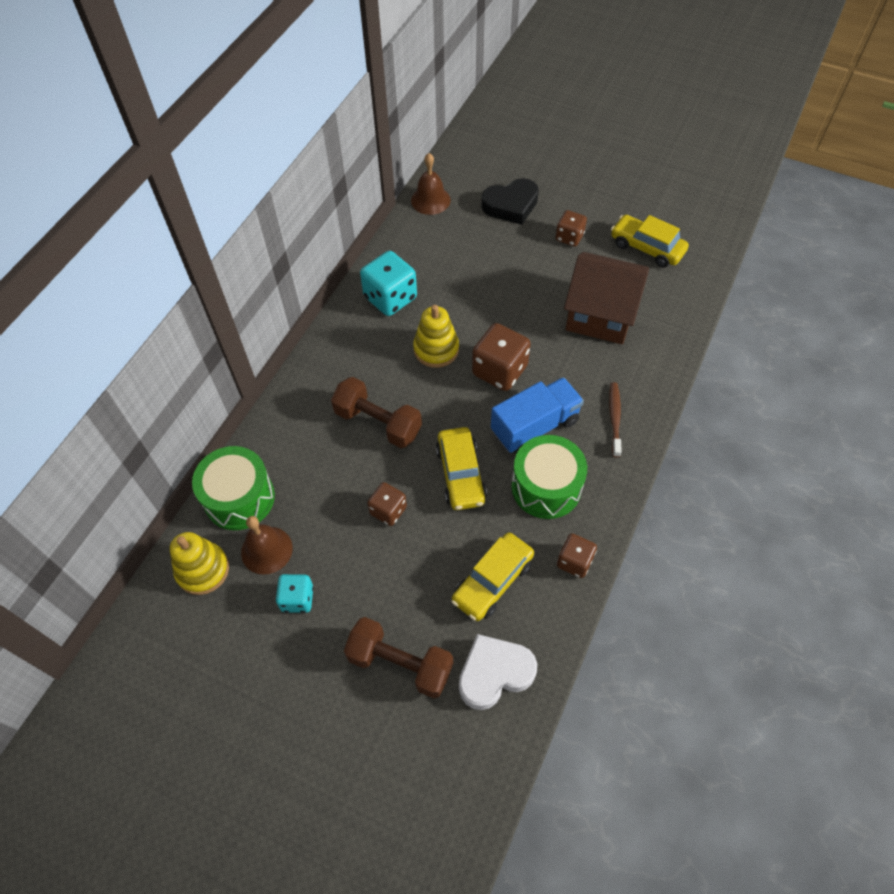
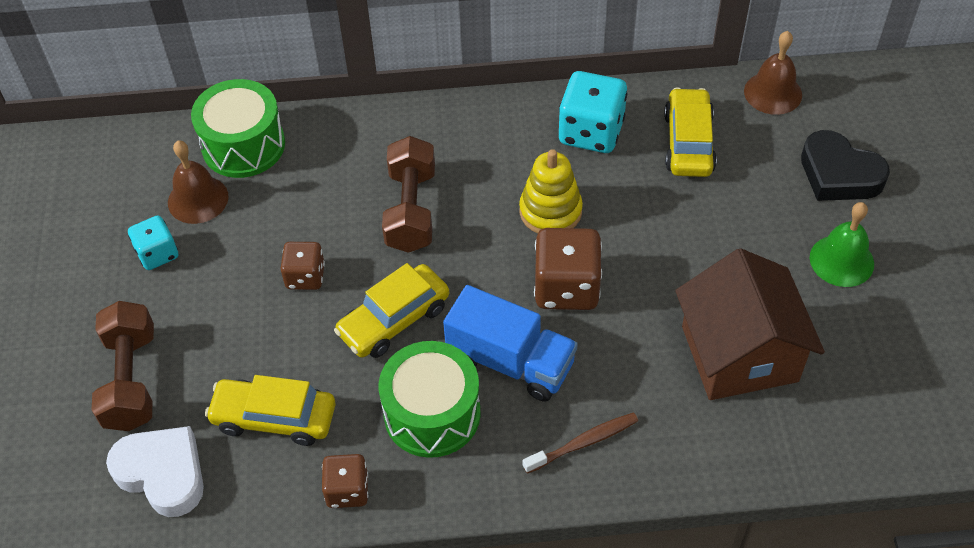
camera: 60 degrees right, 5 degrees down
(202, 570) = (148, 162): yellow stacking toy -> none
(569, 237) = (841, 260): brown dice -> green bell
(647, 248) = (903, 356): yellow car -> yellow car (688, 143)

